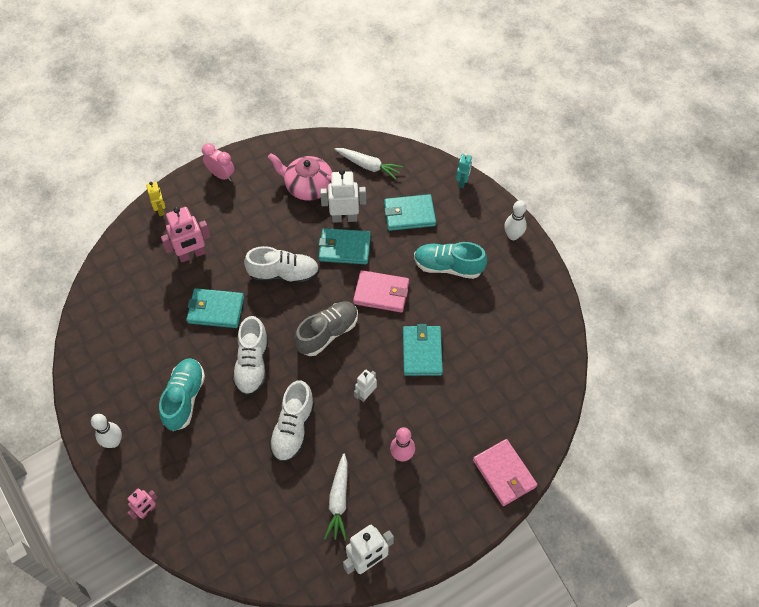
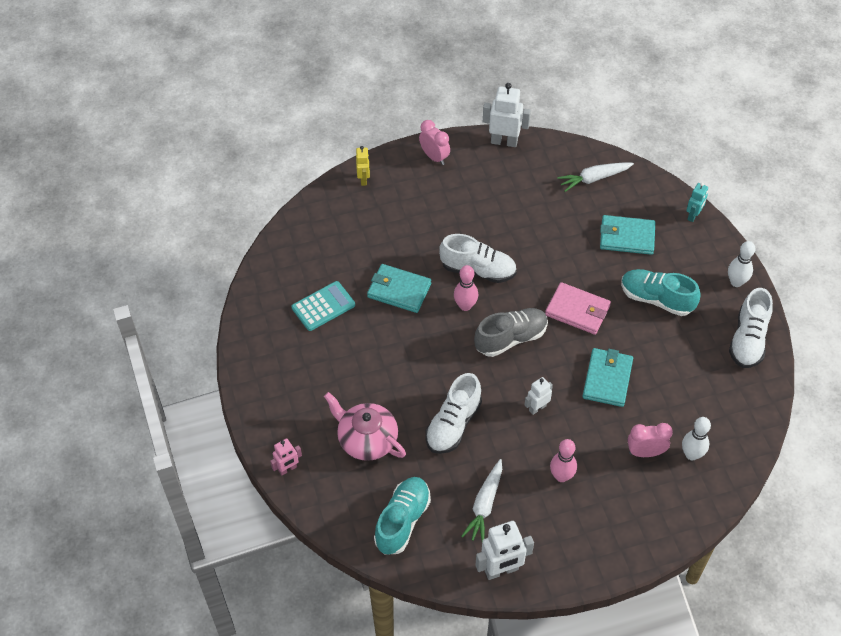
camera: 15 degrees right, 5 degrees down
(113, 442) = (268, 395): white bowling pin -> white bowling pin (691, 454)
(148, 341) = (323, 306): none -> turquoise calculator
(184, 398) = (348, 370): turquoise shoe -> turquoise shoe (402, 521)
(192, 255) = (386, 231): pink robot -> none
(252, 364) = (425, 352): white shoe -> white shoe (748, 340)
(280, 311) = (465, 306): none -> pink bowling pin
(308, 187) = (523, 187): pink teapot -> pink teapot (366, 439)
(344, 218) = (555, 226): white robot -> white robot (504, 141)
(344, 248) = (548, 257): turquoise wallet -> none
(368, 166) = (594, 179): white carrot -> white carrot turned 120 degrees clockwise
(471, 414) = (645, 452): none -> pink clock
(504, 473) = (667, 520): pink wallet -> none

